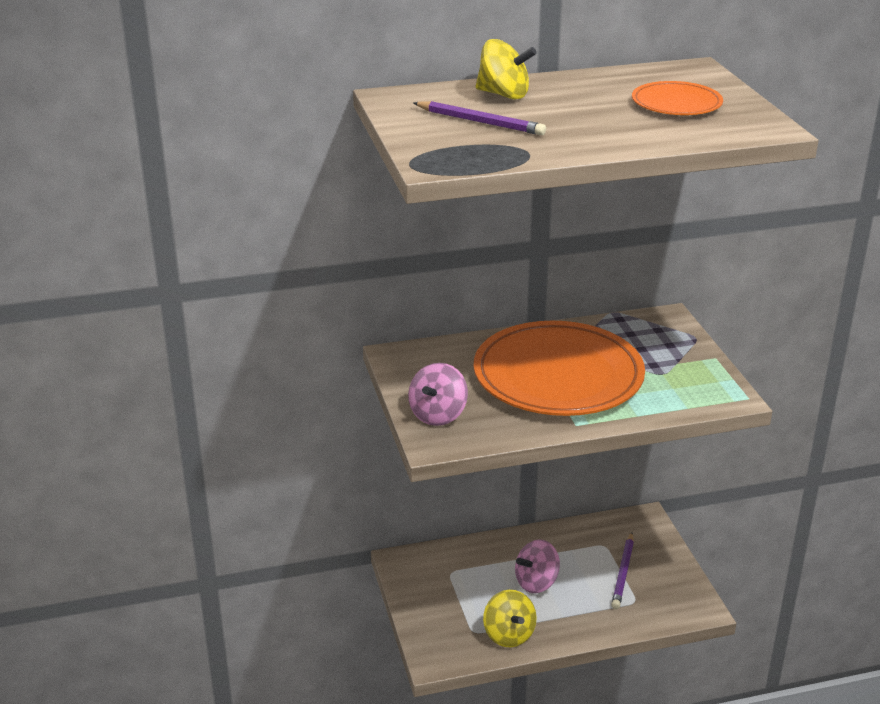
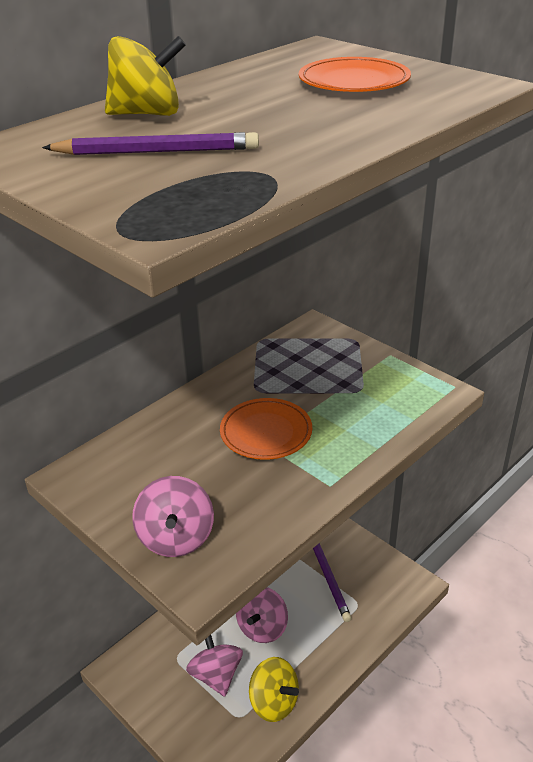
camera: 30 degrees left, 5 degrees up
(475, 597) = (216, 675): none -> pink spinning top
(558, 376) = (266, 432): orange plate -> orange plate, size x0.48

